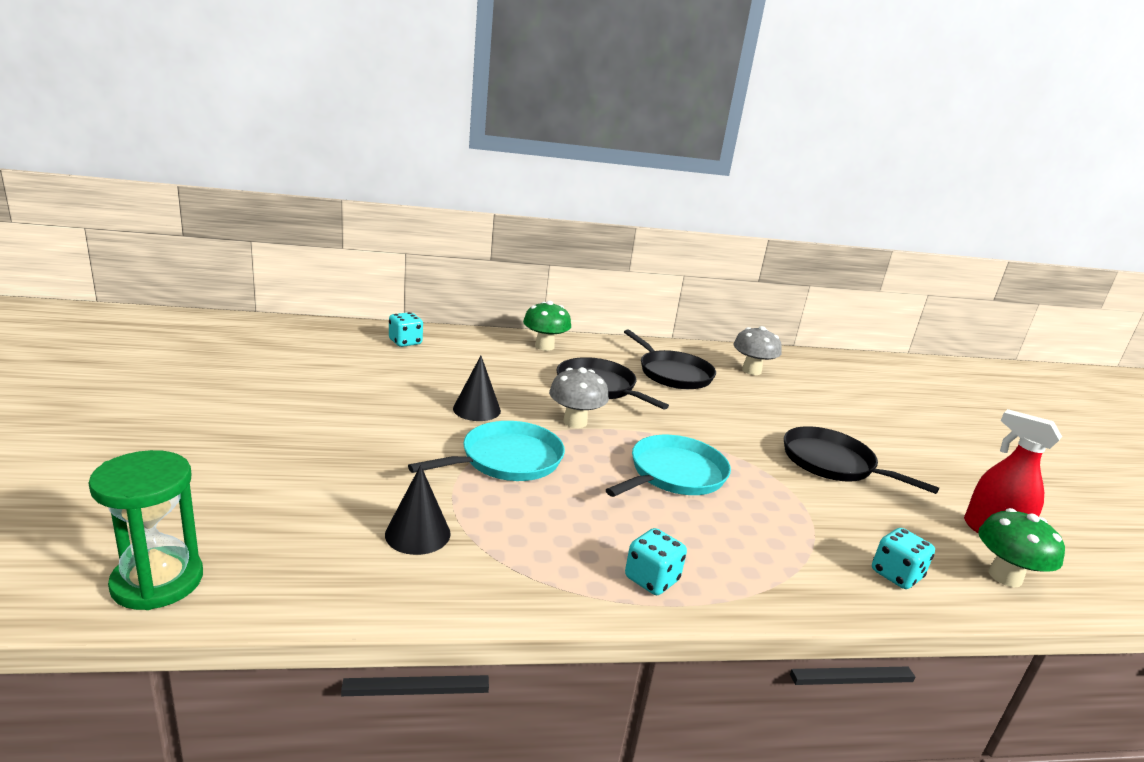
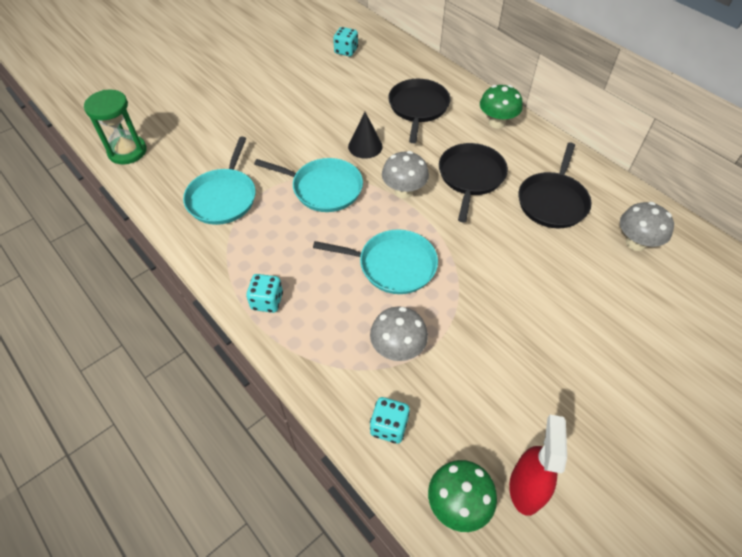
camera: 60 degrees right, 30 degrees up
(405, 342) = (410, 72): turquoise dice -> turquoise dice (346, 51)
(418, 533) = (223, 197): black cone -> turquoise pan
(793, 523) = (397, 349): none -> grey mushroom
(832, 463) = (520, 348): black pan -> black pan (418, 108)

